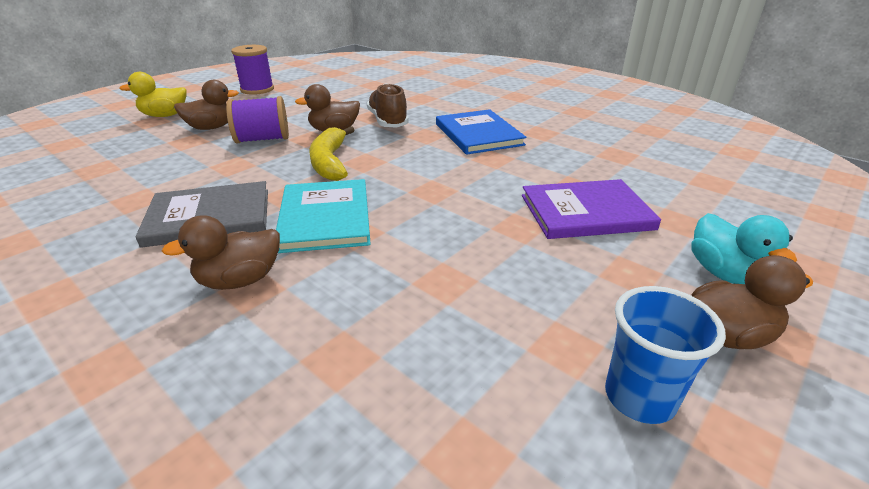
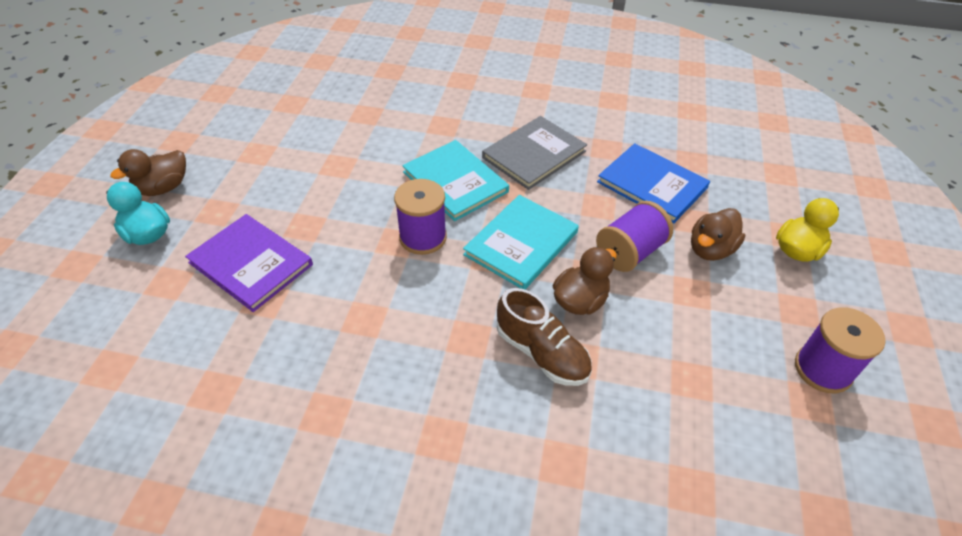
camera: 150 degrees right, 15 degrees up
(240, 280) = (455, 127): brown duck -> none
(330, 162) = (521, 243): yellow banana -> turquoise book
(405, 186) = (423, 237): none -> purple spool
(478, 134) = (406, 369): blue book -> blue book (652, 185)
(586, 212) = (251, 264): purple book -> purple book turned 75 degrees clockwise
(639, 397) = (220, 143): blue cup -> none

